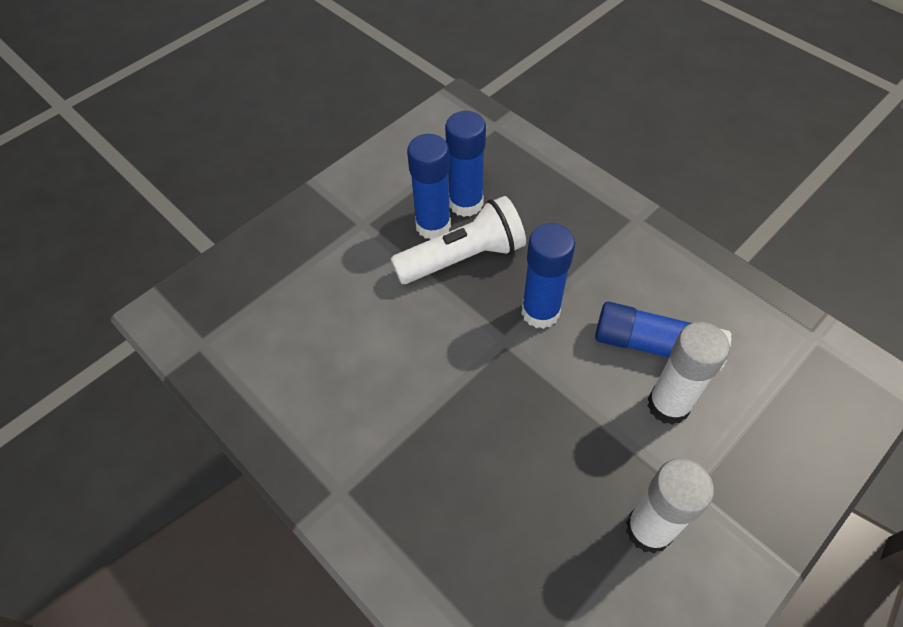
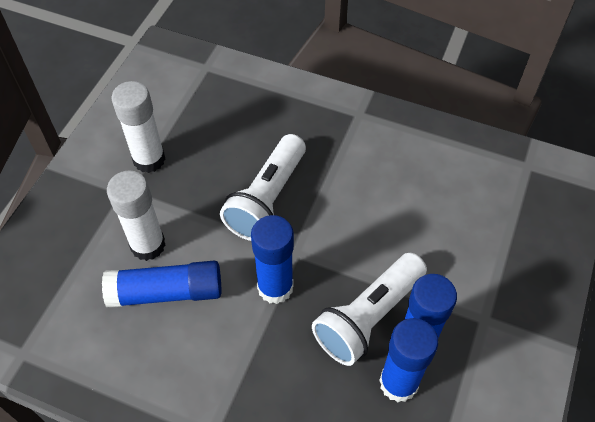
camera: 155 degrees right, 0 degrees up
(512, 412) = (267, 199): none -> white flashlight

